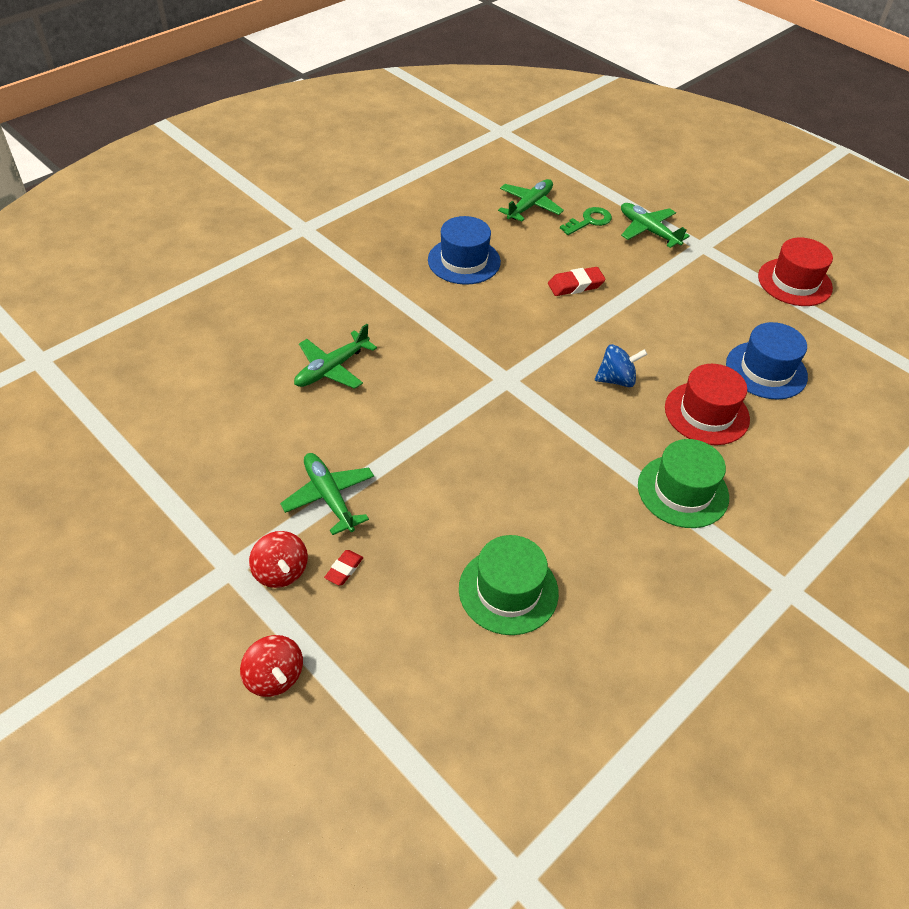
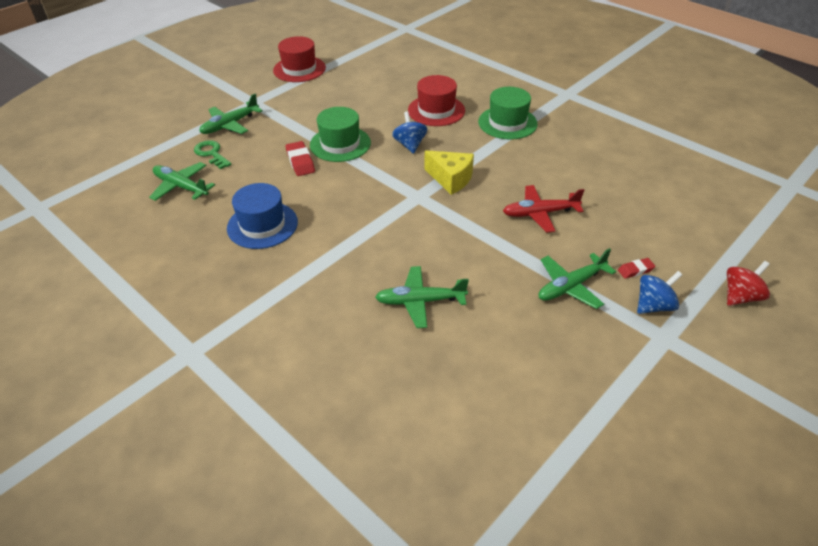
camera: 90 degrees left, 5 degrees down
(281, 571) = (653, 306): red spinning top -> blue spinning top
(332, 368) = (420, 301): green plane -> green plane turned 135 degrees clockwise
(344, 569) = (635, 270): red eraser -> red eraser turned 45 degrees counterclockwise
(465, 492) = (540, 213): none -> red plane
(508, 590) = (616, 191): green hat -> green hat (340, 144)
(540, 412) = (451, 179): none -> yellow cheese
(766, 370) = (391, 86): blue hat -> none

